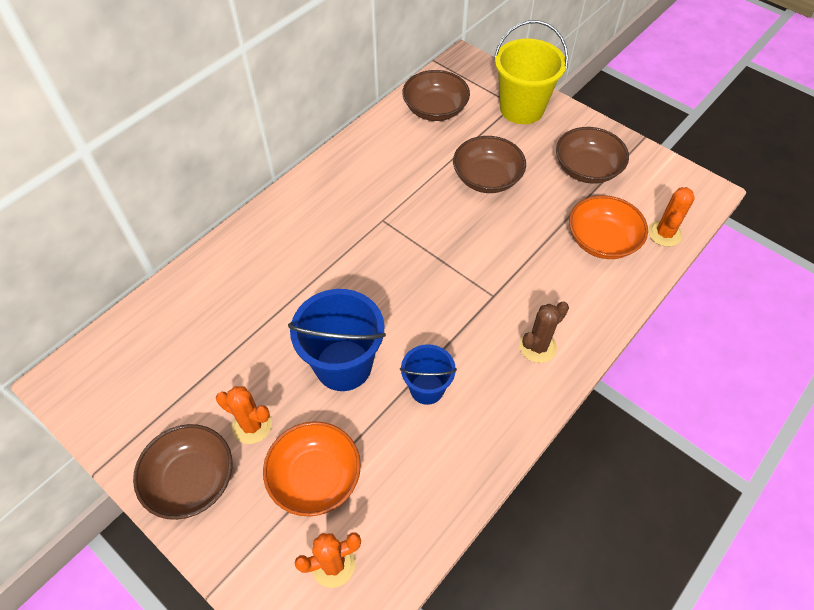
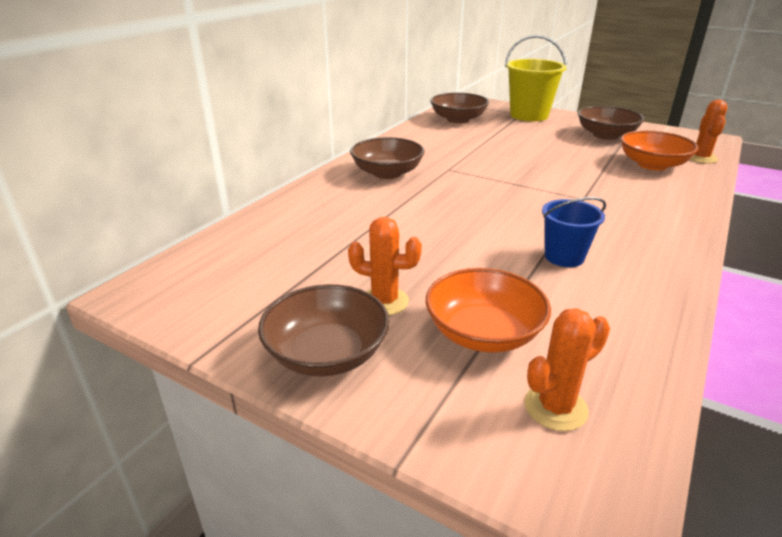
camera: 10 degrees left, 25 degrees down
(343, 365) = (464, 250): blue bucket -> none
(487, 178) = (526, 144): brown bowl -> brown bowl (387, 173)
(537, 347) = (651, 222): brown cactus -> none

